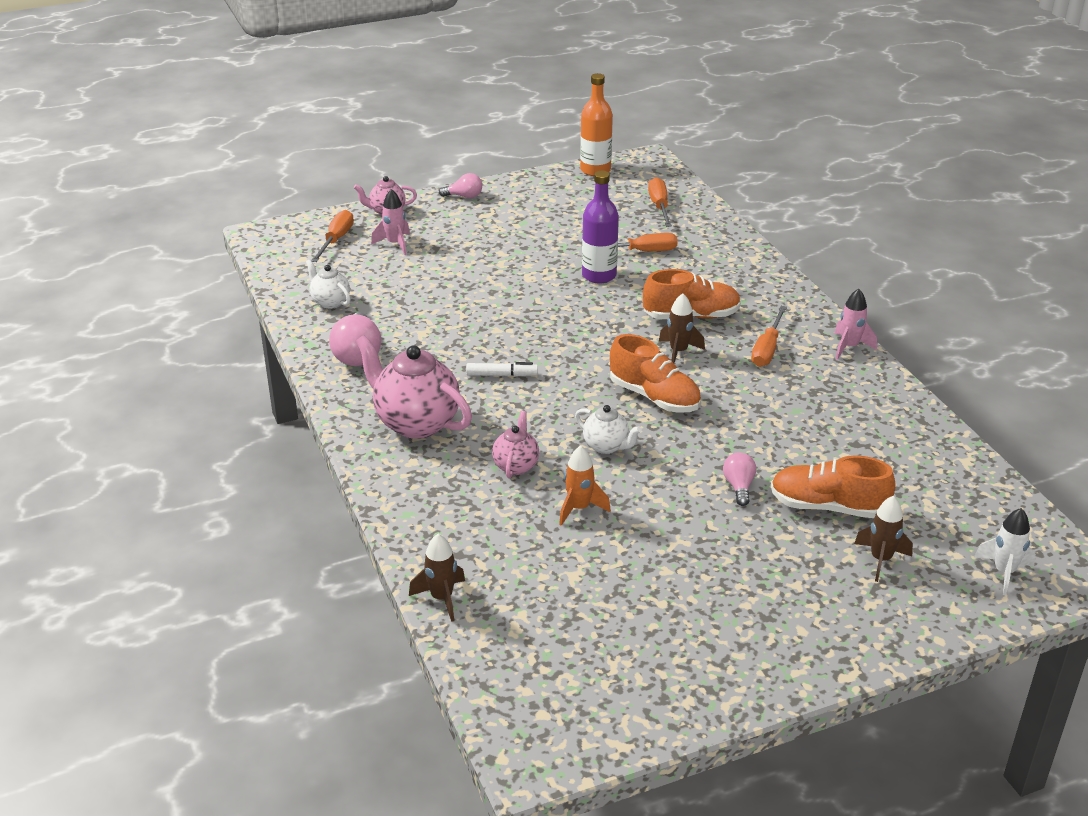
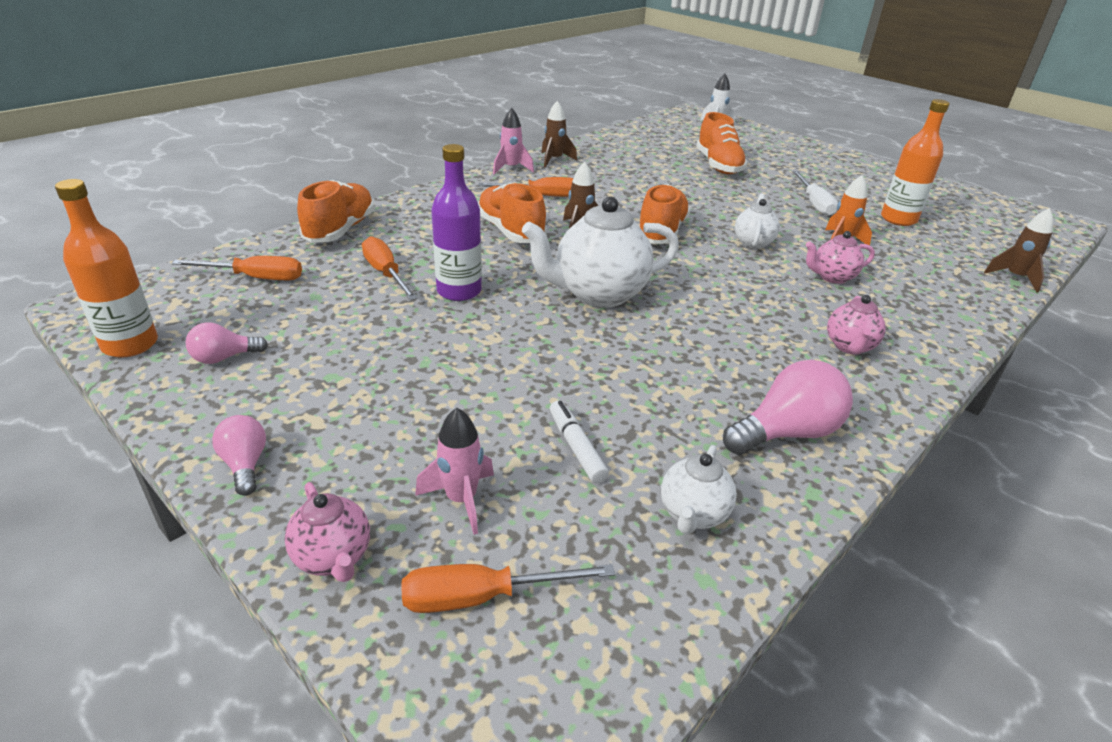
camera: 115 degrees left, 0 degrees up
(416, 423) = (849, 346): pink teapot -> pink teapot, size x0.52
(501, 375) = (711, 313): white marker -> white marker (576, 447)
(560, 332) = (598, 294): none -> white teapot
(611, 589) = (898, 219): none -> orange bottle
(659, 206) = (255, 278): orange screwdriver -> orange screwdriver turned 150 degrees counterclockwise
(681, 537) = (814, 203): none -> white screwdriver
(726, 241) = (340, 230): none -> orange shoe
(739, 486) = (734, 191): pink light bulb -> pink light bulb (224, 358)
(880, 559) = (748, 151): brown rocket -> brown rocket (554, 160)

